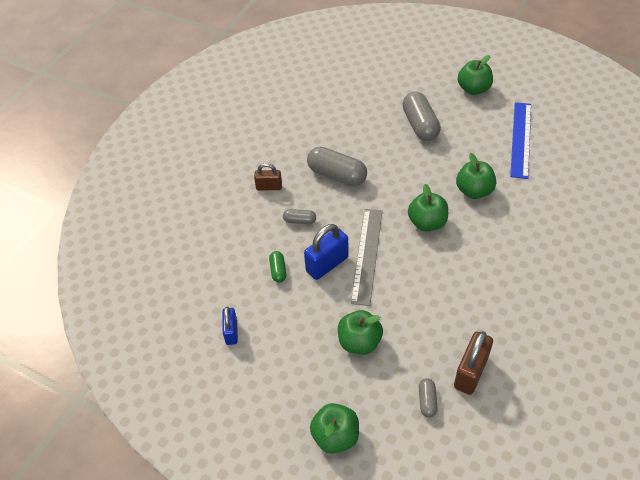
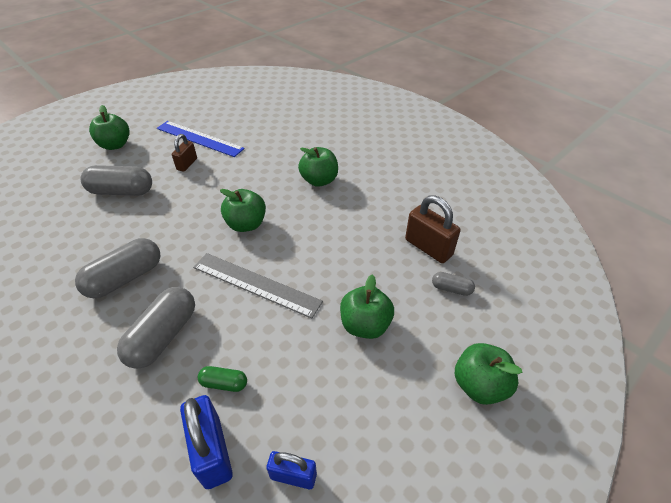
camera: 75 degrees left, 5 degrees down
(269, 187) = (81, 356): brown padlock -> brown padlock (187, 164)
(299, 221) = (163, 336): grey capsule -> grey capsule, size x1.99
(327, 264) = (246, 325): blue padlock -> blue padlock (212, 451)
(474, 191) = (232, 182): green apple -> green apple (319, 180)

